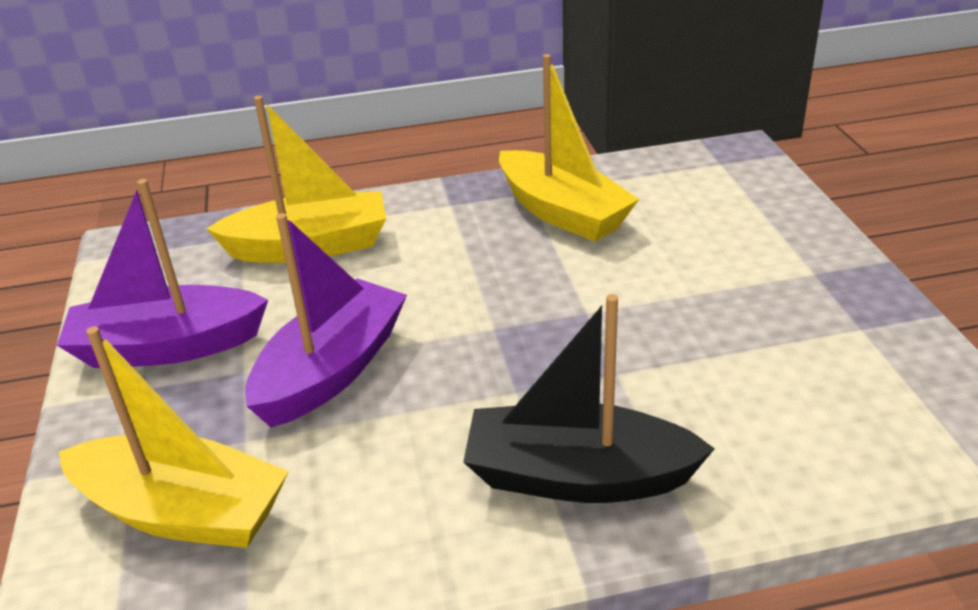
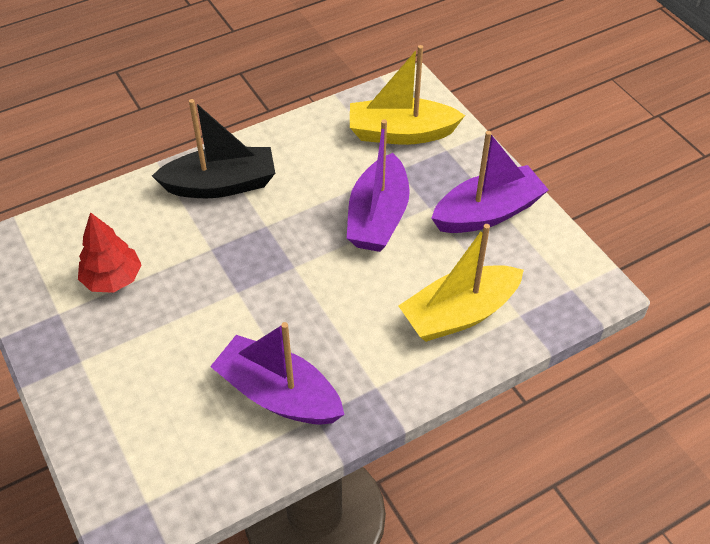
camera: 160 degrees right, 15 degrees up
(562, 212) = (278, 394): yellow boat -> purple boat
(780, 356) = (113, 279): none -> red tree

